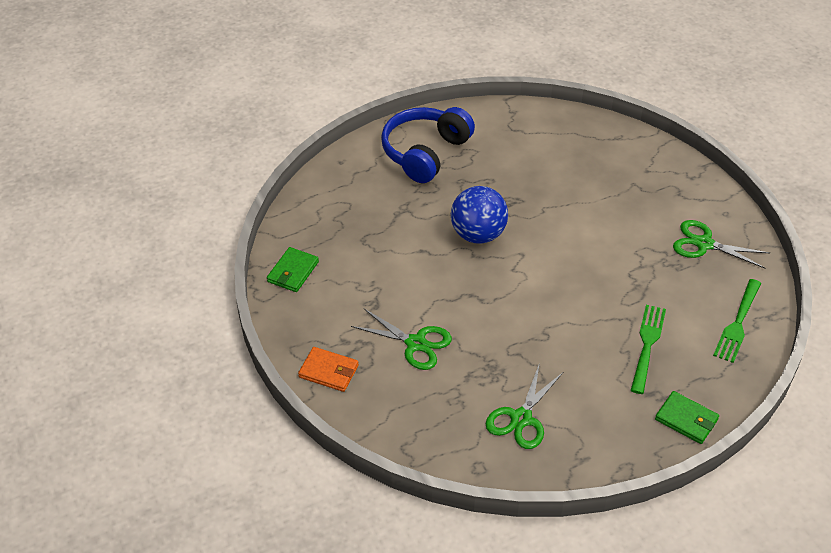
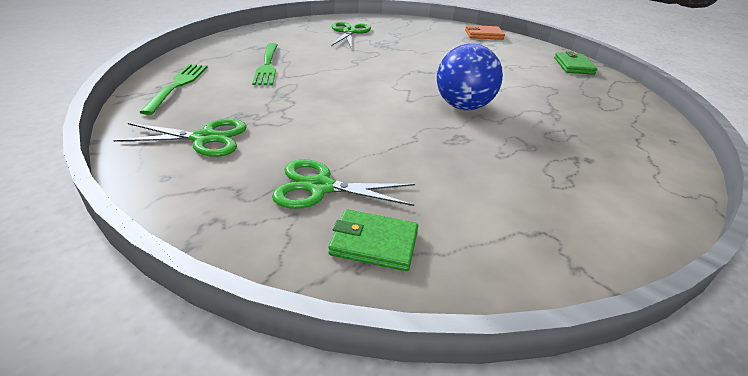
camera: 155 degrees right, 10 degrees down
(415, 343) = (445, 48): green scissors -> green scissors (321, 187)
(425, 153) = (609, 169): blue headphones -> none
(686, 419) = (233, 41): green wallet -> green wallet (374, 243)

